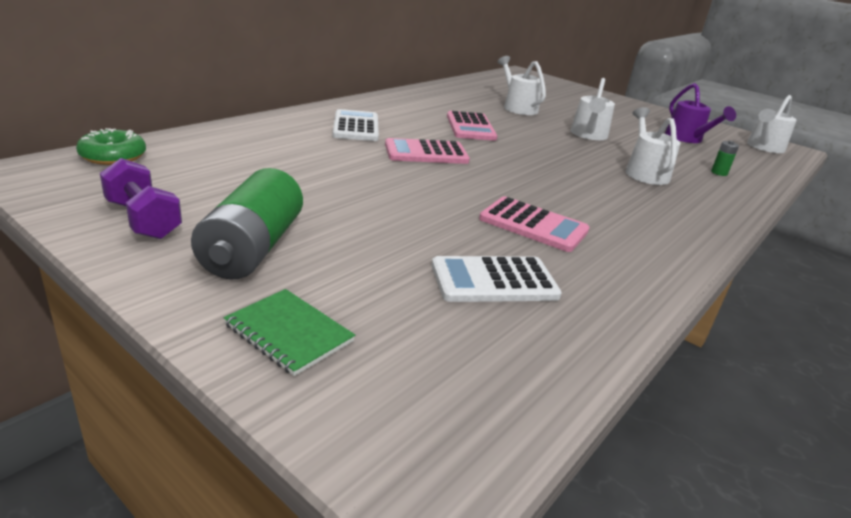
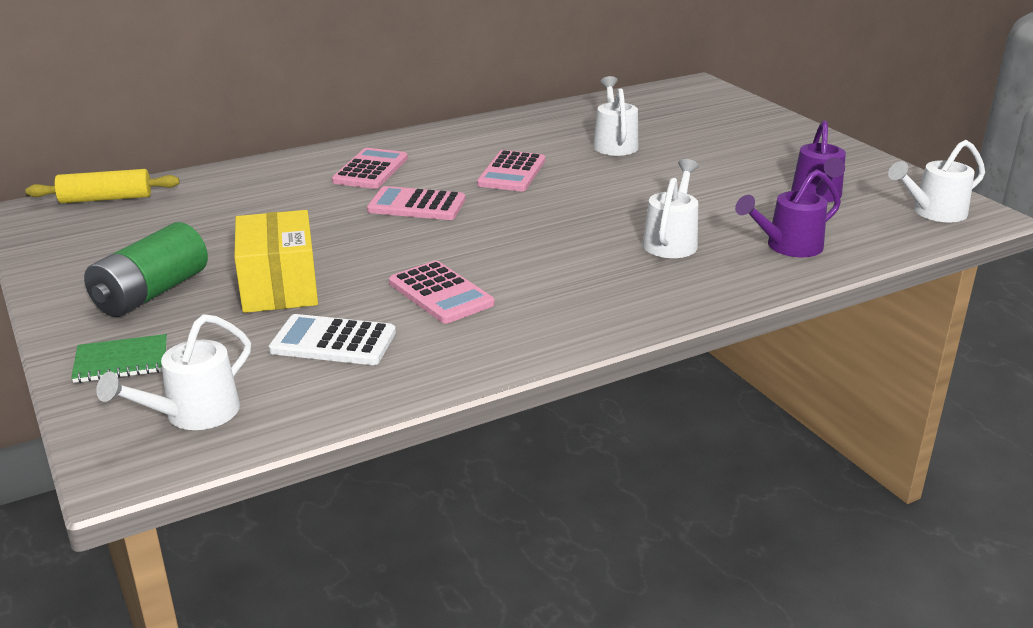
camera: 25 degrees right, 0 degrees up
(113, 156) = (106, 199): green donut -> yellow rolling pin
(143, 220) = (86, 261): purple dumbbell -> none
(289, 333) = (121, 361): green notebook -> green notebook turned 75 degrees counterclockwise
(356, 127) = (370, 170): white calculator -> pink calculator
(382, 231) = (279, 287): none -> yellow box
(588, 135) = (664, 187): white watering can -> white watering can (192, 415)
(719, 173) = (787, 247): green battery -> purple watering can

